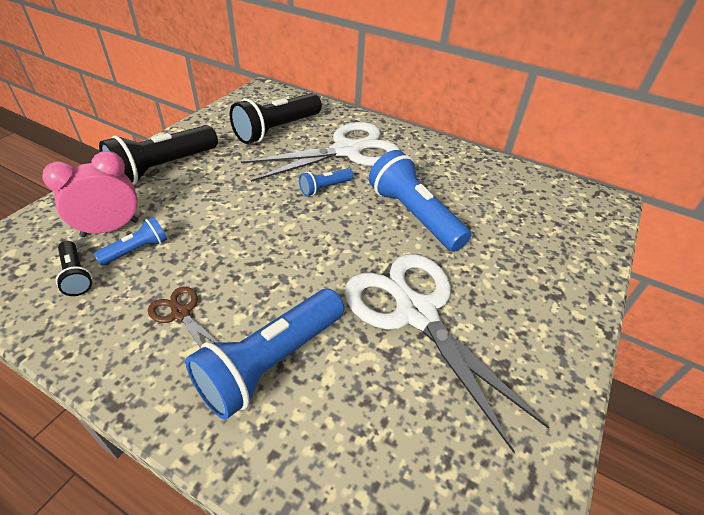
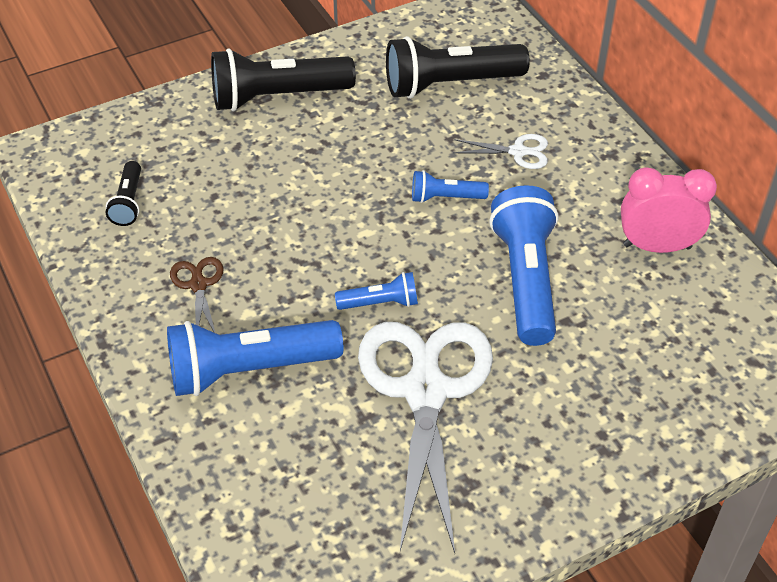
camera: 35 degrees right, 5 degrees up
(110, 228) = (183, 160): pink clock -> pink clock (657, 246)
(137, 250) = (195, 197): blue flashlight -> blue flashlight (380, 303)
(347, 151) = (518, 152): white scissors -> white scissors, size x0.42

